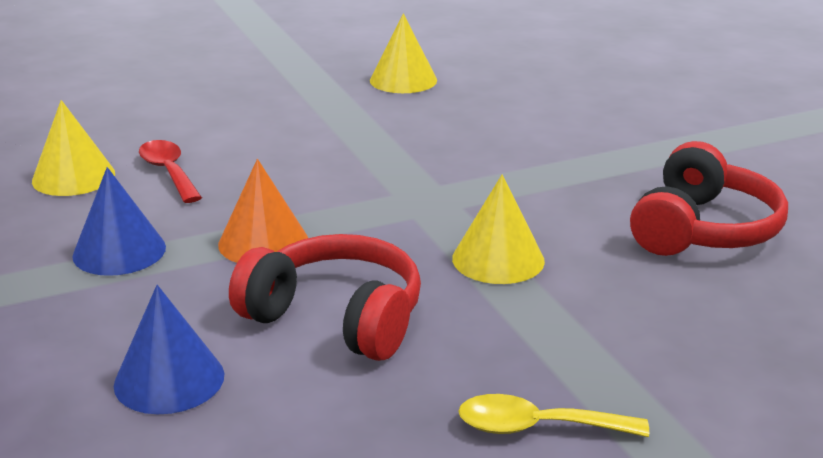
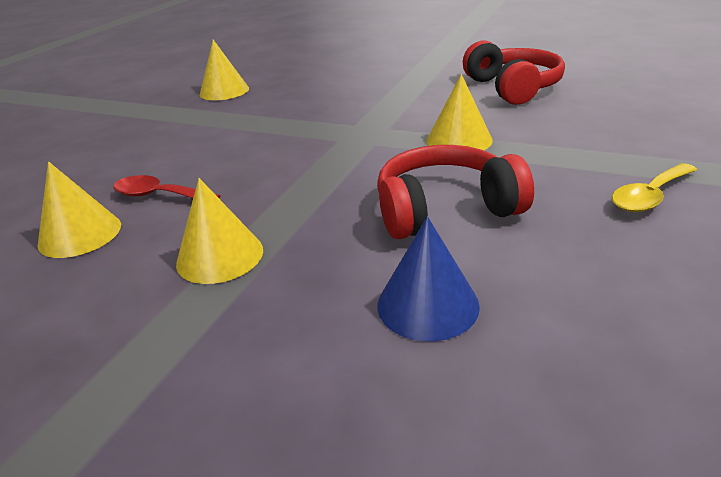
camera: 40 degrees left, 5 degrees up
(119, 251) = (220, 256): blue cone -> yellow cone
(263, 242) = (313, 198): orange cone -> none

